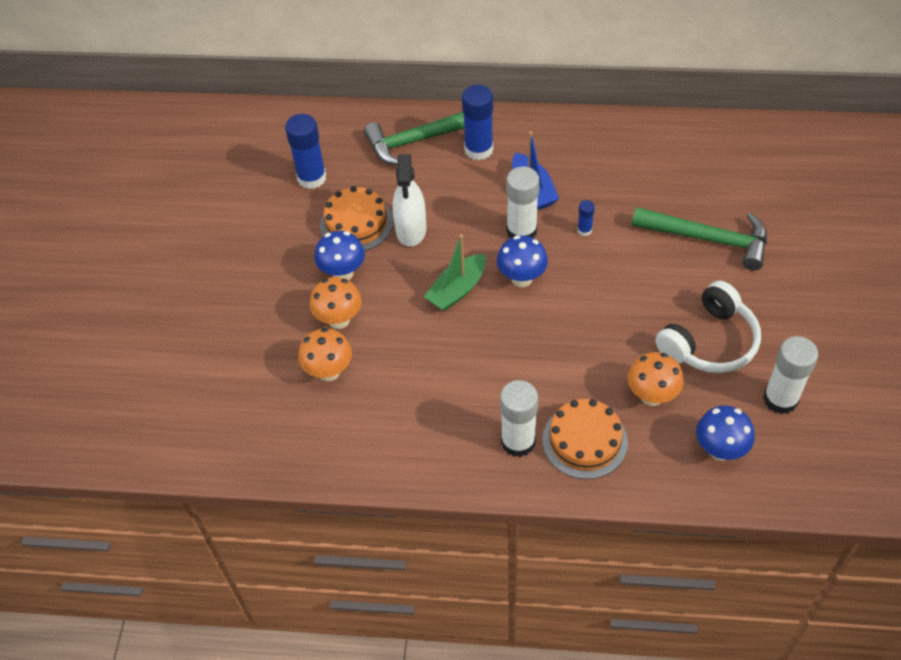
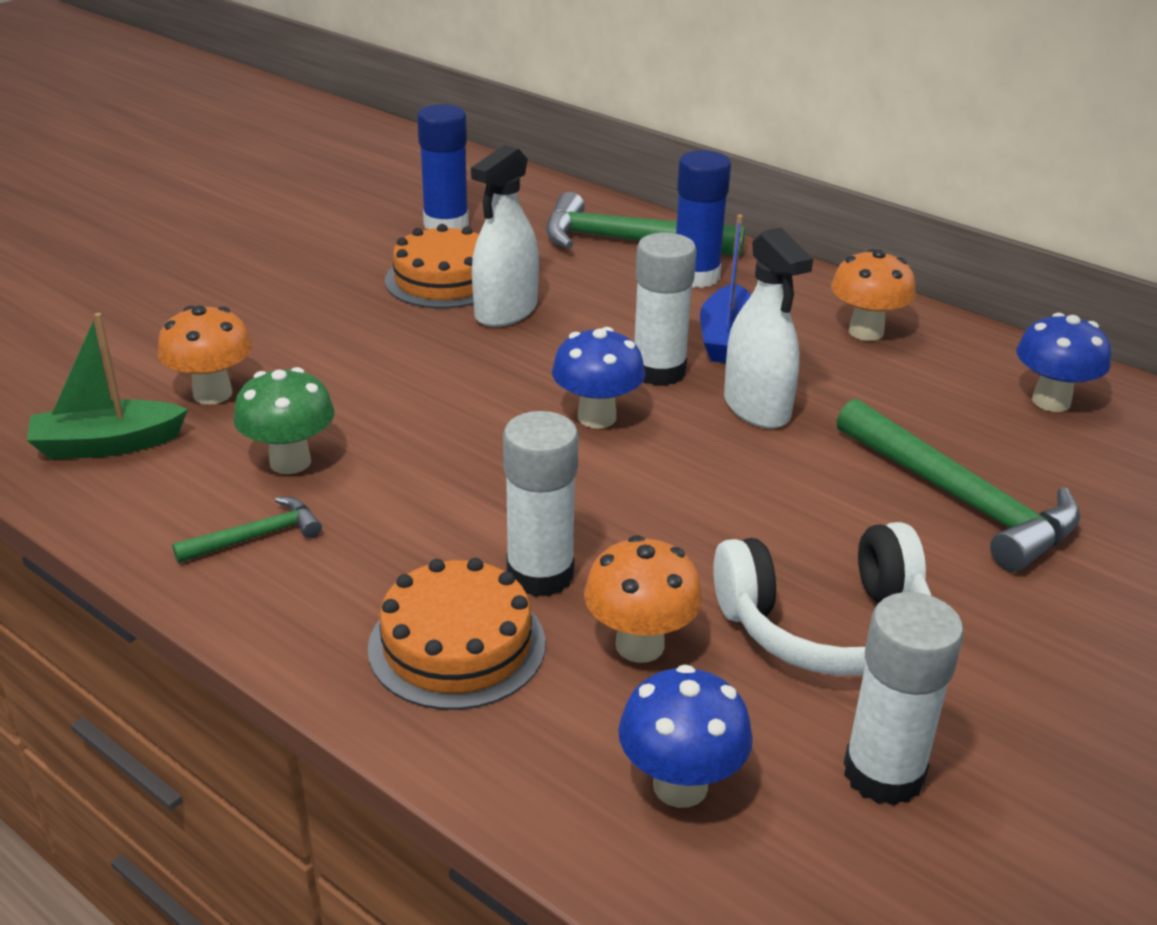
camera: 30 degrees right, 20 degrees down
(339, 320) = (297, 353): orange mushroom -> orange mushroom (866, 332)
(343, 273) = (364, 314): blue mushroom -> blue mushroom (1051, 401)
(414, 390) = (290, 462): none -> green mushroom
(446, 440) = (256, 536): none -> green hammer
(457, 290) = (489, 390): green boat -> green boat (107, 444)
(518, 441) = (353, 591): white glue stick -> white glue stick (540, 574)
(584, 230) = (757, 408): blue glue stick -> white spray bottle

